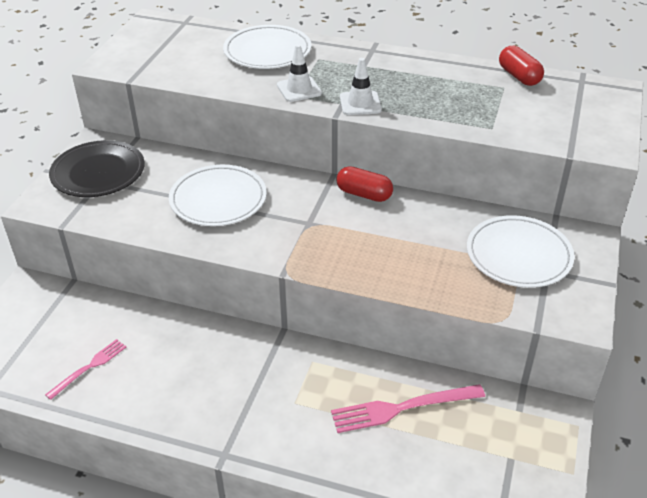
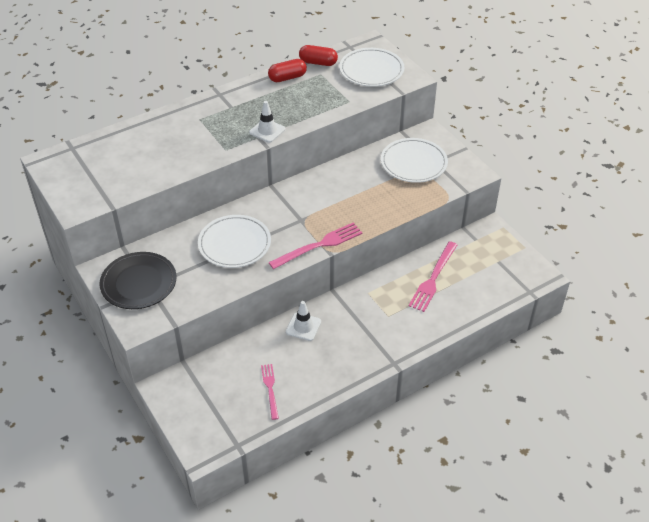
camera: 50 degrees left, 5 degrees up
(267, 51) = (161, 133): white plate -> white plate (371, 70)
(285, 258) = (319, 245): none -> pink fork
(299, 89) = (221, 144): white traffic cone -> white traffic cone (303, 327)
(364, 194) = (303, 185): red capsule -> red capsule (287, 78)

